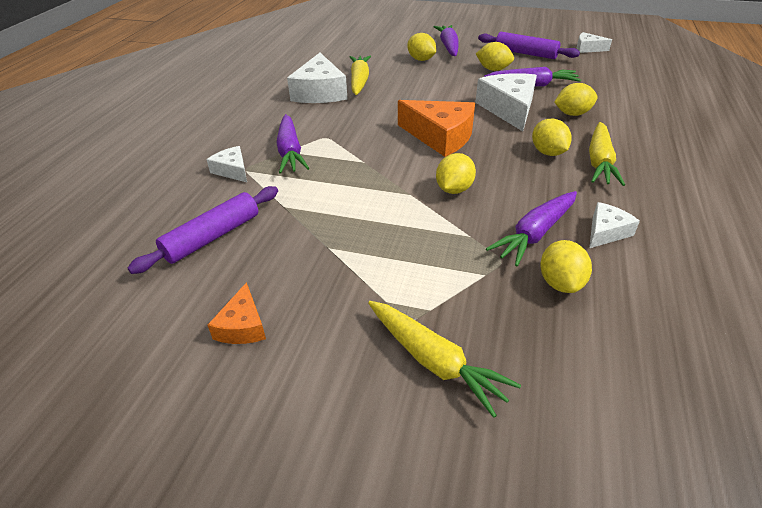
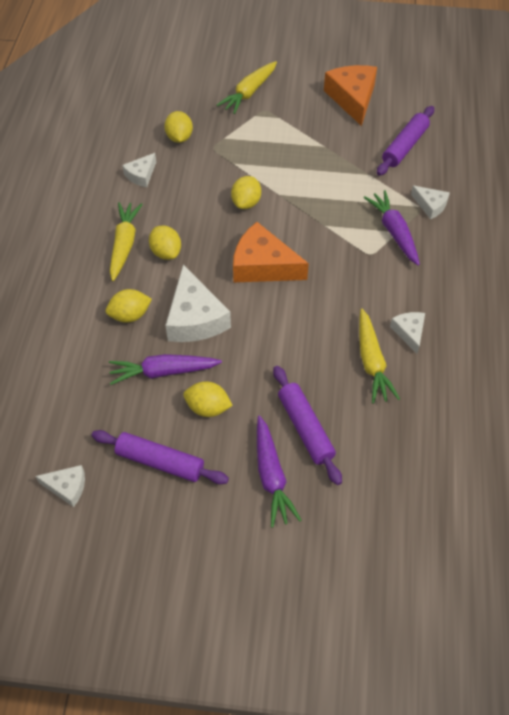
camera: 170 degrees right, 15 degrees up
(242, 326) = (352, 98): orange cheese -> orange cheese, size x1.88
(320, 92) = (409, 332): white cheese -> white cheese, size x0.53
(421, 59) = (305, 428): yellow lemon -> purple rolling pin
(434, 361) = (249, 93): yellow carrot -> yellow carrot turned 90 degrees counterclockwise
(535, 234) = (189, 169): purple carrot -> none

